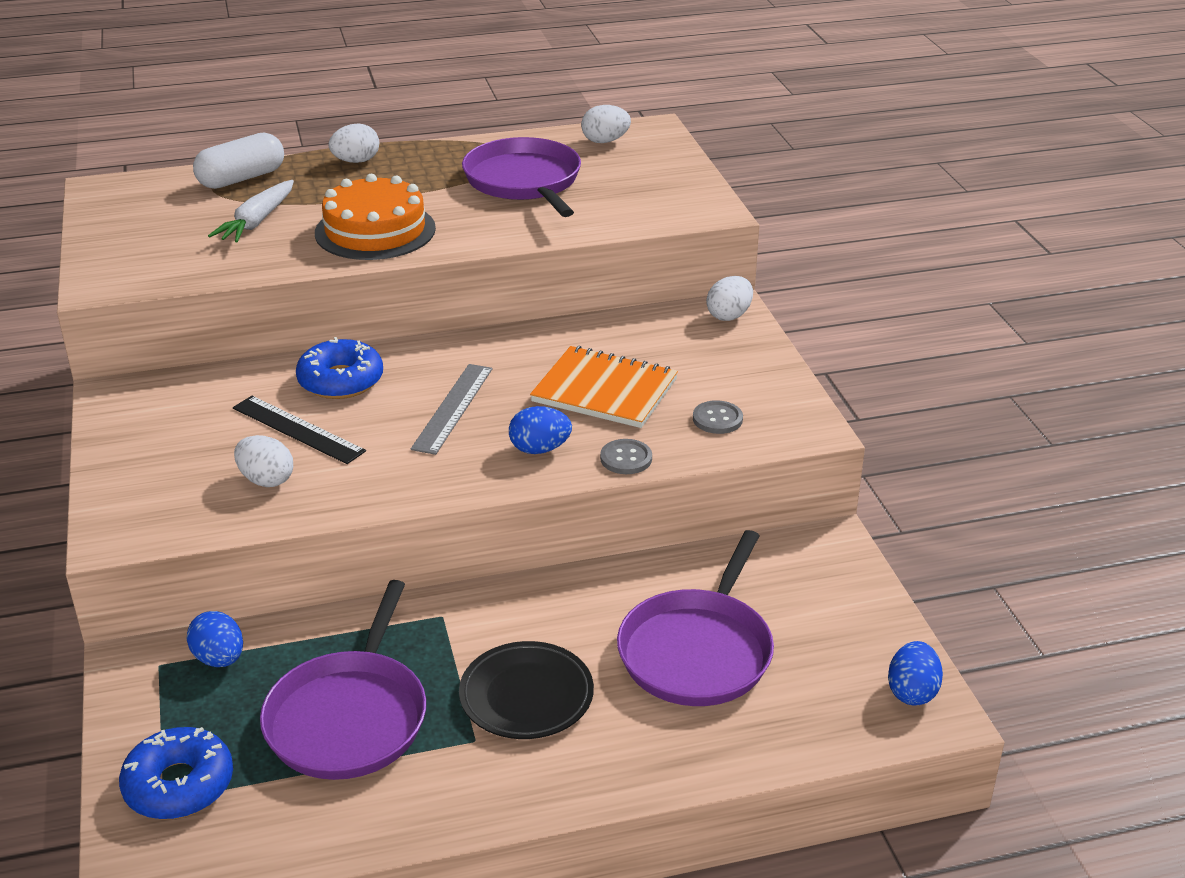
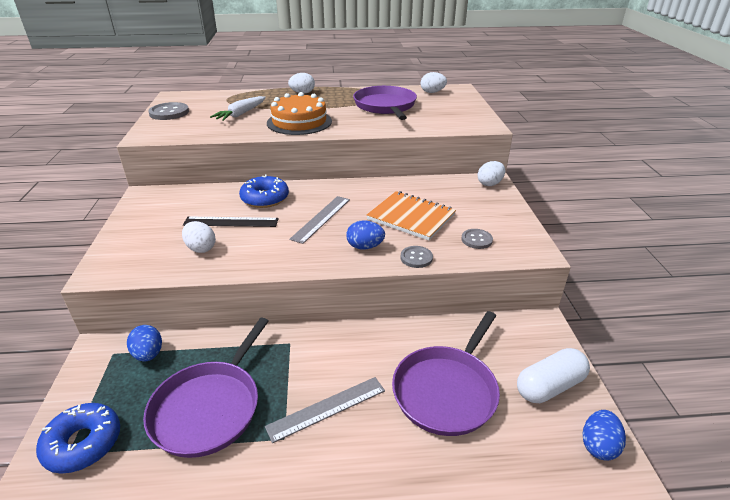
camera: 10 degrees right, 0 degrees up
(115, 229) = (169, 113): none -> grey button
(242, 178) = (243, 96): white capsule -> white capsule (549, 386)
(298, 429) = (231, 222): black ruler -> black ruler turned 45 degrees counterclockwise
(526, 696) = (327, 408): black plate -> grey ruler

